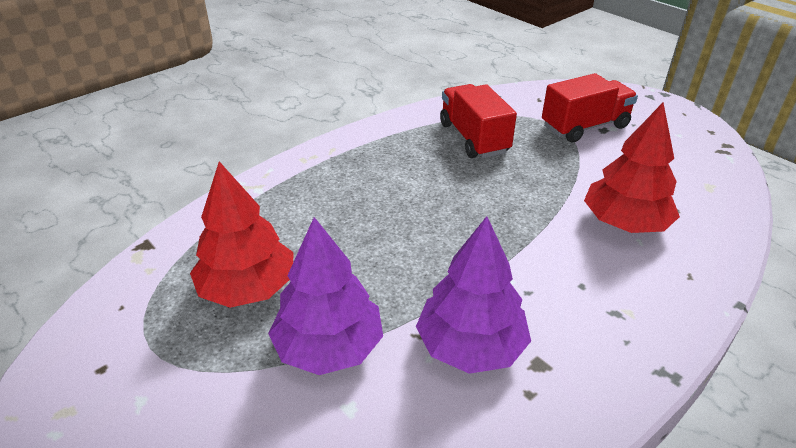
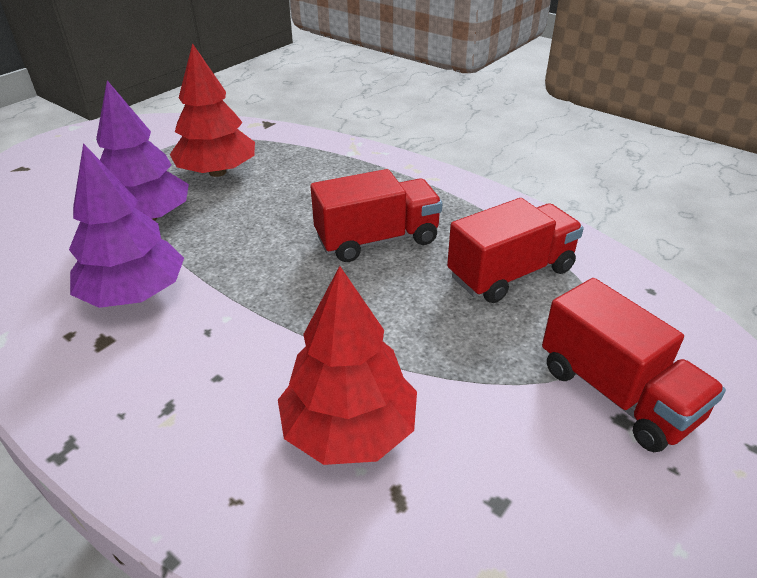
camera: 80 degrees right, 0 degrees up
(418, 189) = (377, 240): none -> red truck

